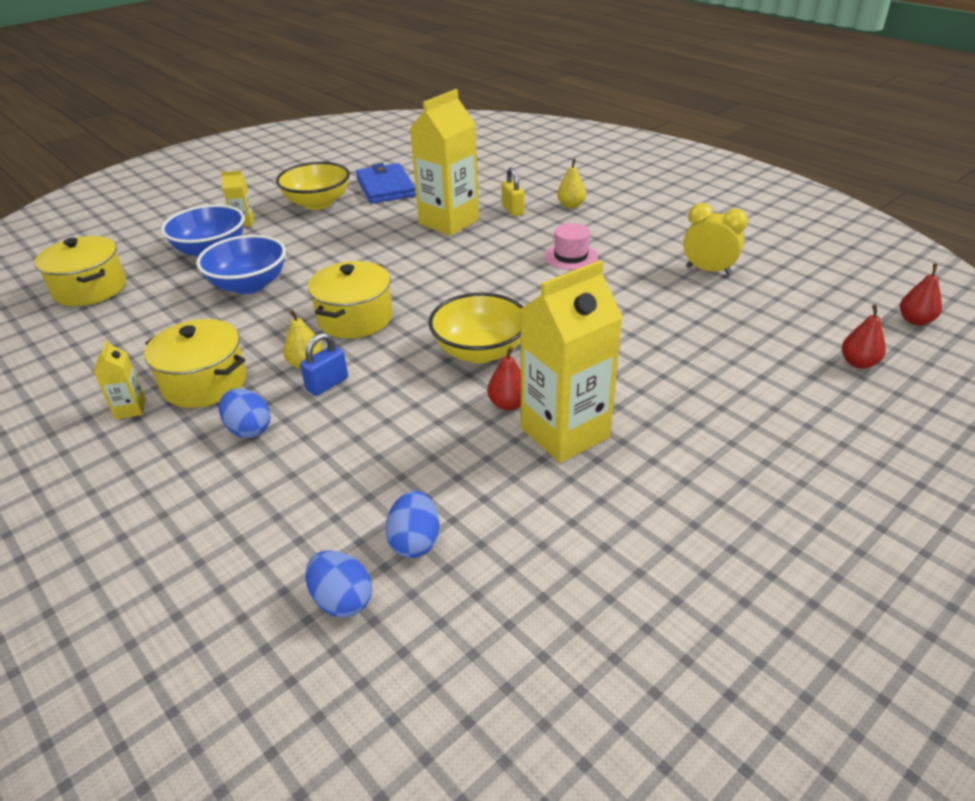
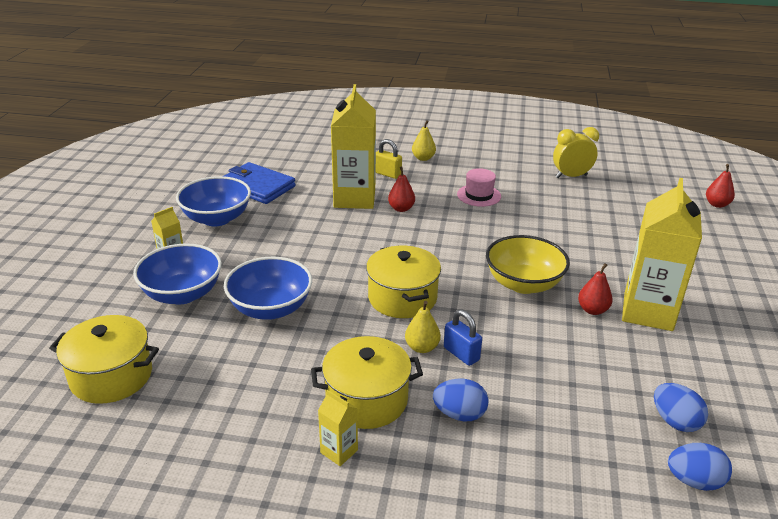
camera: 40 degrees left, 5 degrees down
(317, 203) = (217, 218): yellow bowl -> blue bowl
(327, 384) = (461, 354): blue padlock -> blue padlock turned 45 degrees counterclockwise
(915, 320) = (706, 170): red pear -> red pear (401, 208)

